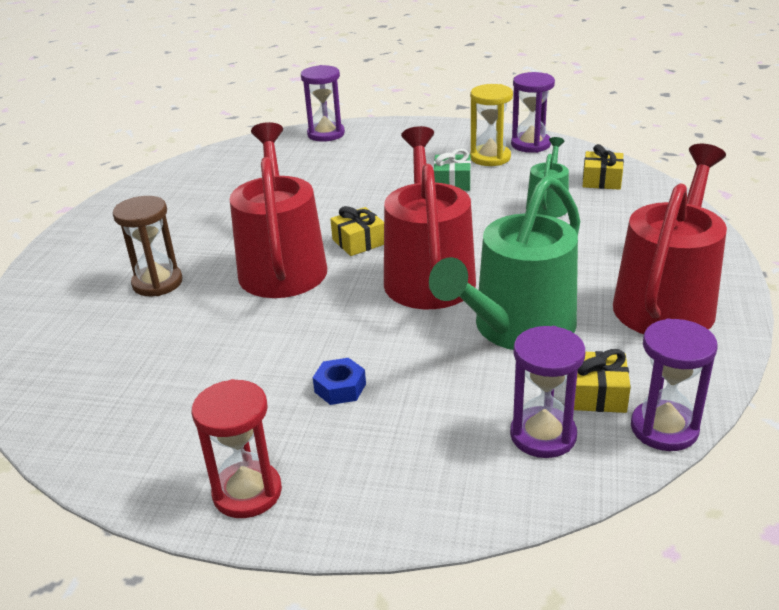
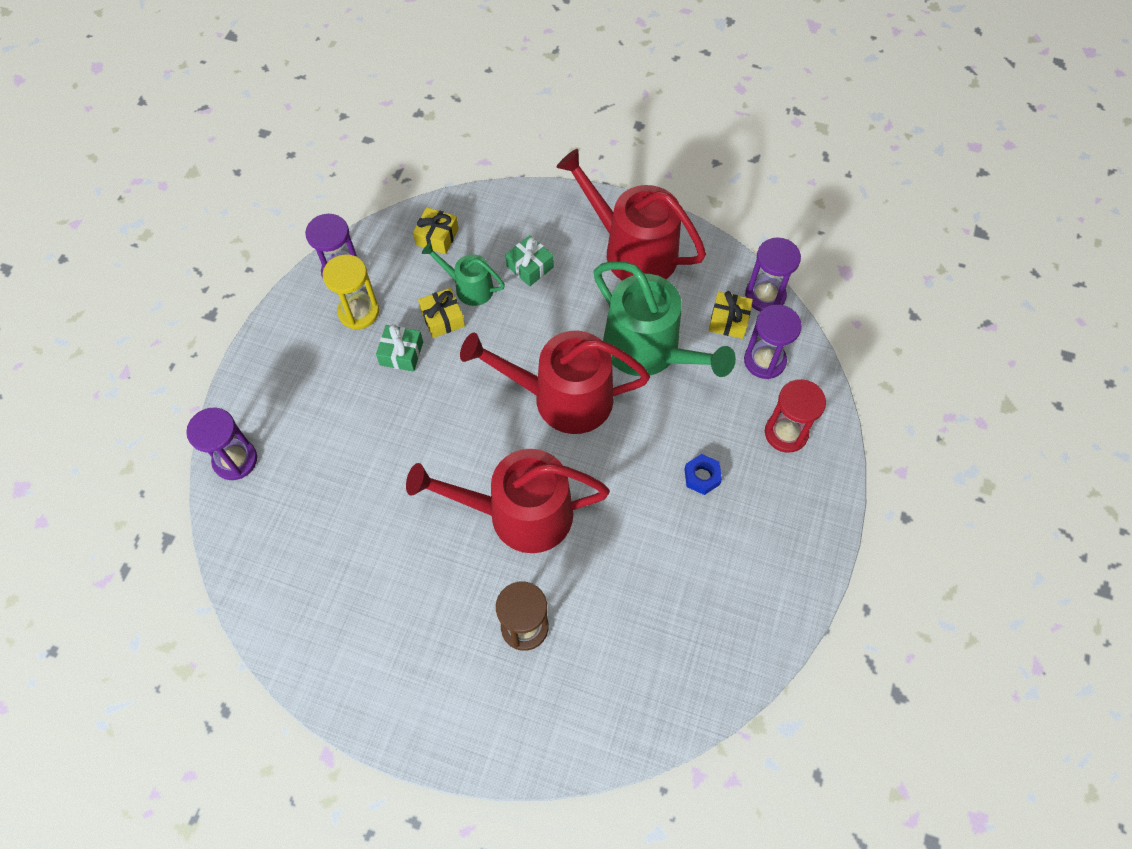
camera: 85 degrees left, 30 degrees up
(247, 492) = (802, 541): red hourglass -> red hourglass (786, 433)
(359, 242) = (494, 446): yellow gift -> yellow gift (443, 318)
(596, 235) = (530, 267): none -> green gift

